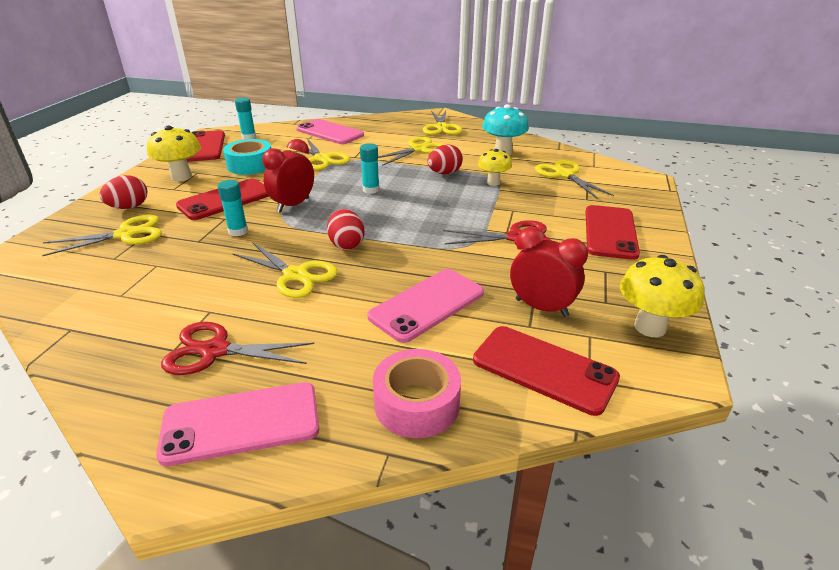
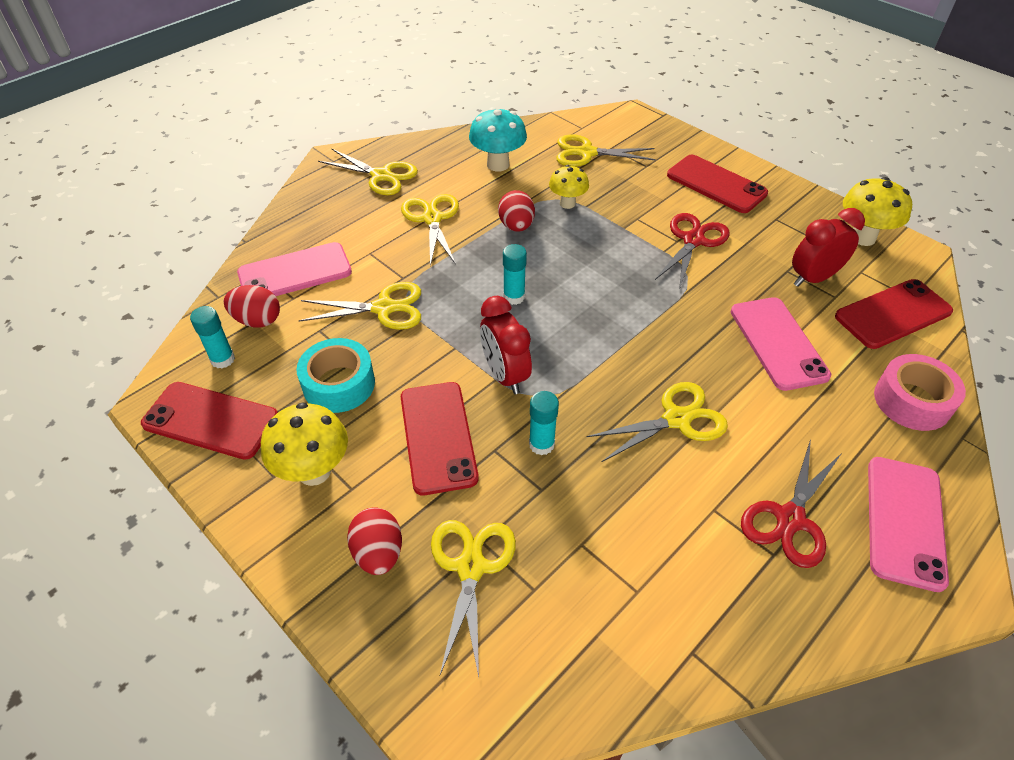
camera: 60 degrees left, 15 degrees up
(346, 244) = (634, 359): red egg -> red egg (257, 320)

